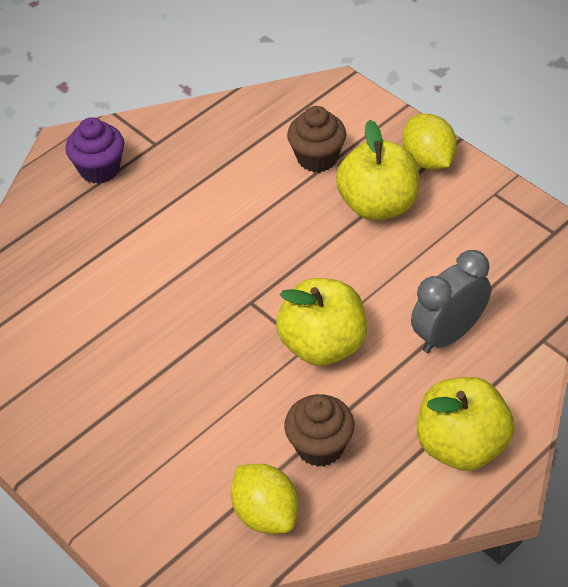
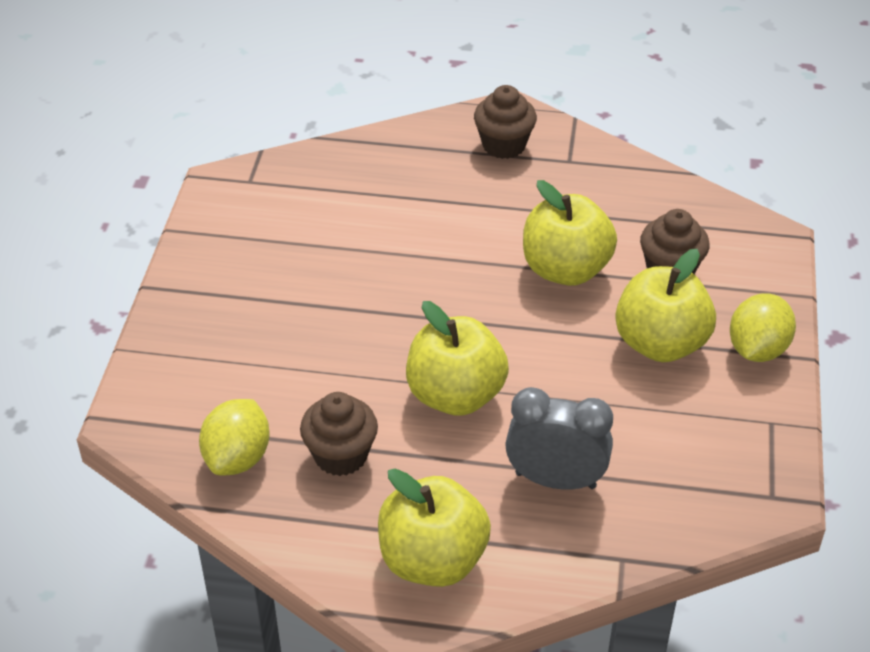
camera: 50 degrees right, 5 degrees down
(99, 169) = (504, 145): purple cupcake -> brown cupcake
(261, 212) = (565, 269): none -> yellow apple

